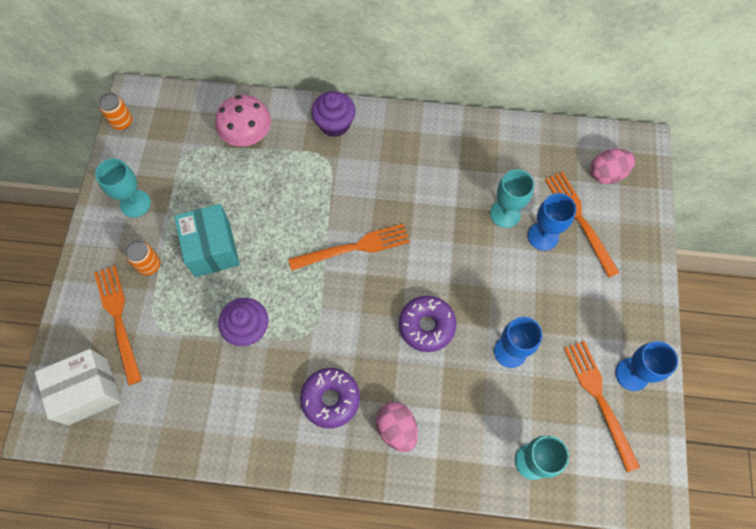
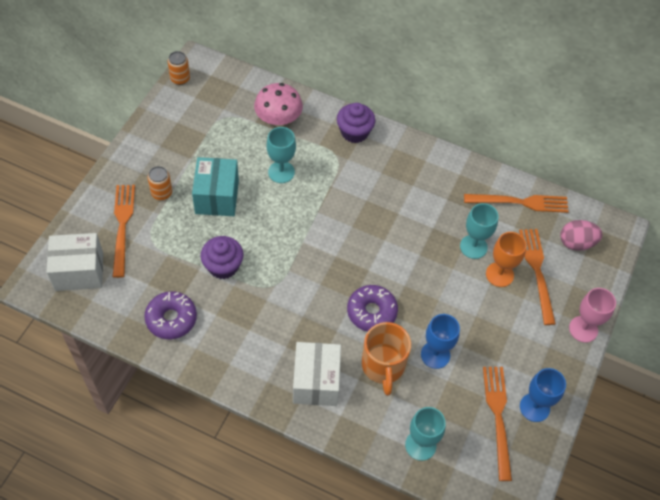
camera: 15 degrees right, 10 degrees down
(135, 203) = (168, 143): turquoise goblet -> turquoise goblet (281, 172)
(330, 399) = (270, 341): purple donut -> purple donut (171, 319)
(354, 247) = (334, 232): orange fork -> orange fork (520, 202)
(396, 429) = (316, 382): pink egg -> white box
(461, 384) = (383, 366): none -> orange mug
(543, 236) = (499, 274): blue goblet -> orange goblet
(648, 268) = (583, 329): none -> pink goblet

